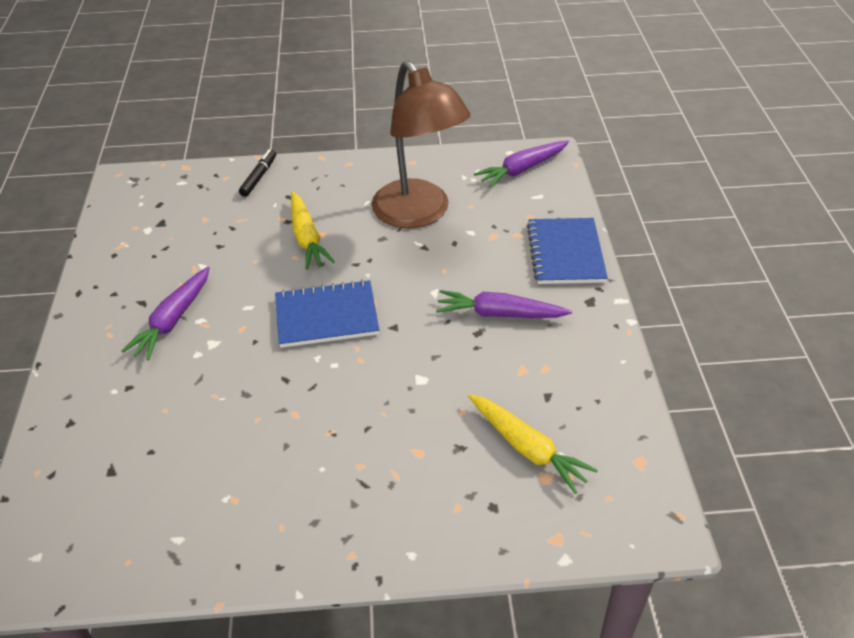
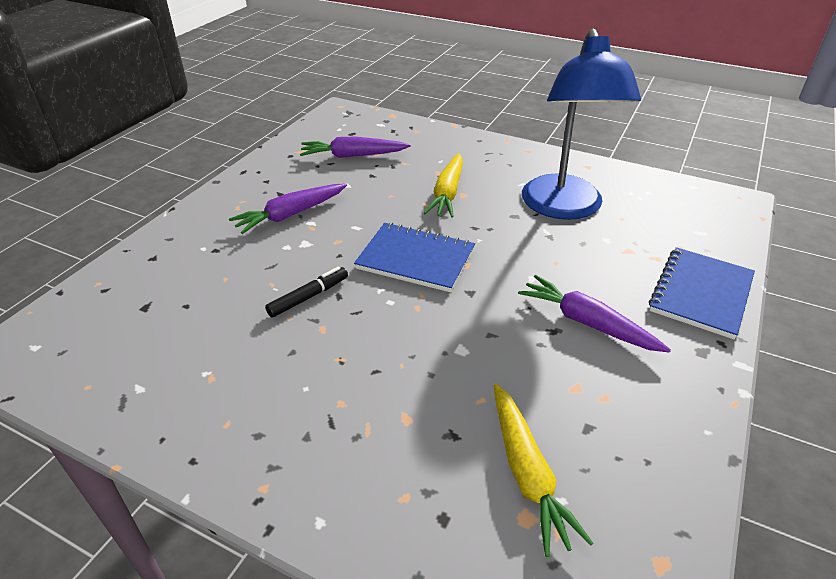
camera: 30 degrees right, 5 degrees down
(259, 177) = (443, 138): black marker -> black marker (308, 297)
(419, 214) = (564, 208): brown lamp -> blue lamp
(522, 169) = (697, 205): purple carrot -> purple carrot (353, 156)

